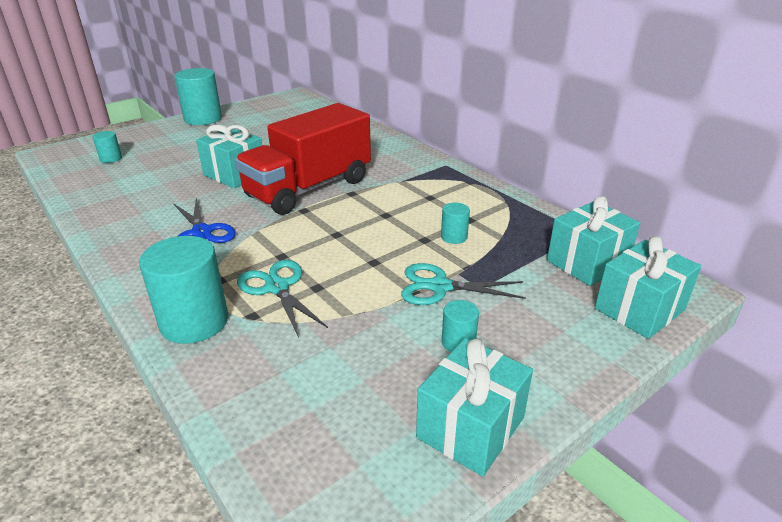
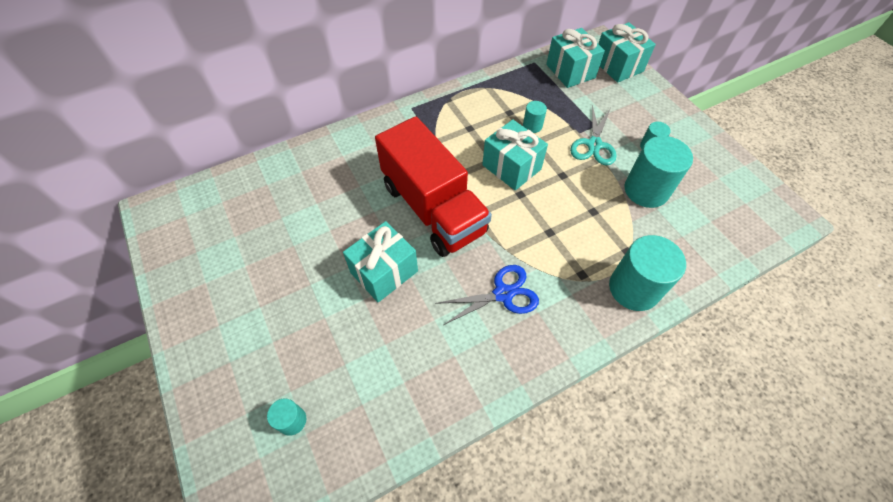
camera: 80 degrees left, 25 degrees up
(203, 119) = (191, 318): turquoise cylinder -> turquoise cylinder (646, 190)
(277, 287) = (592, 236): turquoise scissors -> none
(470, 427) = (715, 155): turquoise gift -> turquoise gift (511, 167)

